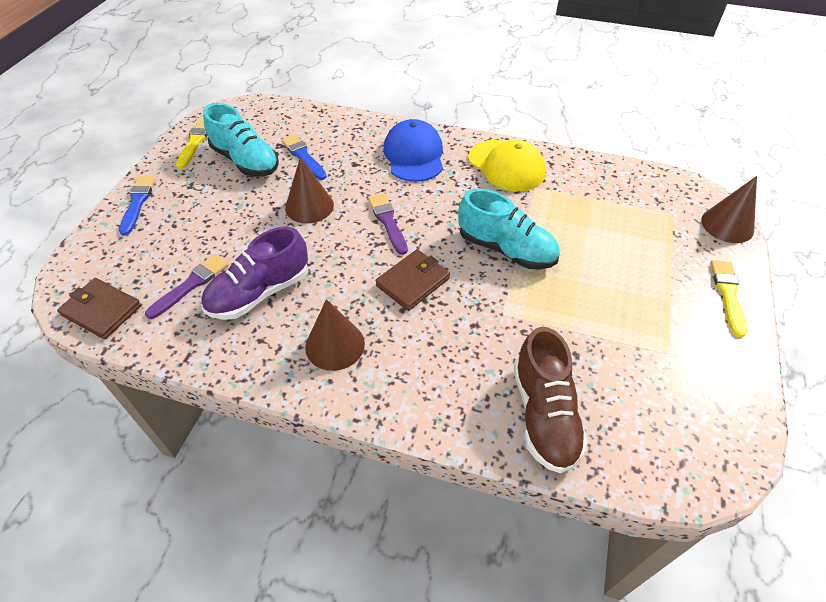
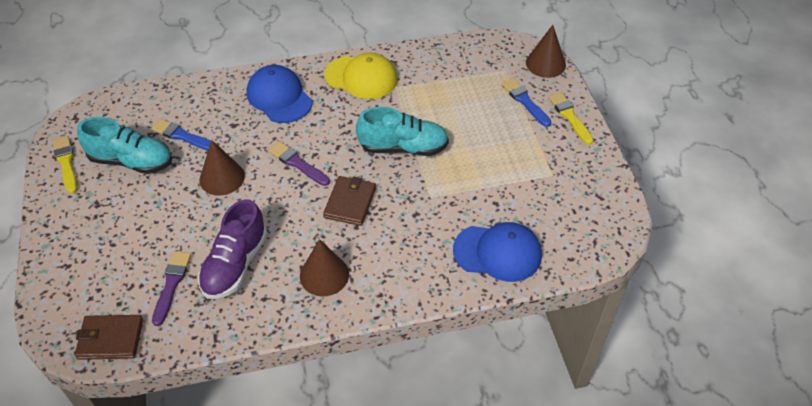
camera: 30 degrees left, 0 degrees up
(137, 202) = (59, 239): blue brush -> blue brush (525, 101)
(544, 414) = (497, 252): brown shoe -> blue cap

